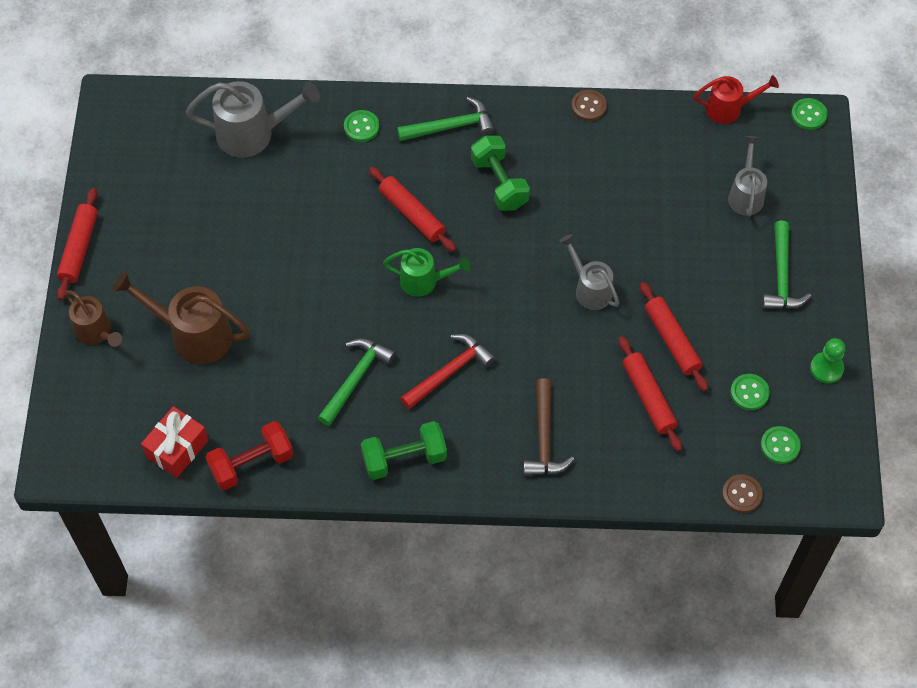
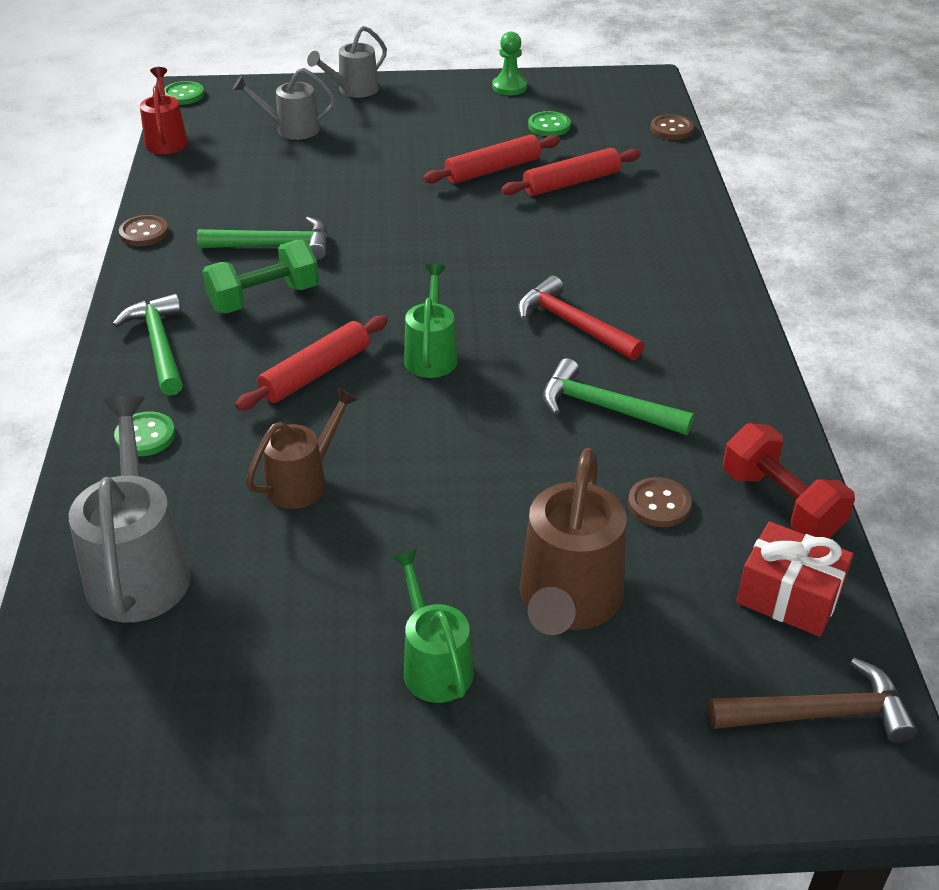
camera: 95 degrees left, 20 degrees down
(79, 248) = (398, 814): red rolling pin -> none
(96, 333) = (591, 750): brown watering can -> brown watering can (304, 481)
(163, 267) = (433, 663): none -> green watering can
(261, 394) = (659, 504): none -> brown button
(404, 458) = (715, 355): green dumbbell -> none
(544, 437) = (646, 248): brown hammer -> brown hammer (818, 714)
(589, 289) = (429, 224): grey watering can -> grey watering can (353, 90)
(780, 446) = (607, 110): green button -> none
(781, 275) = (398, 109): green hammer -> green hammer (274, 245)

